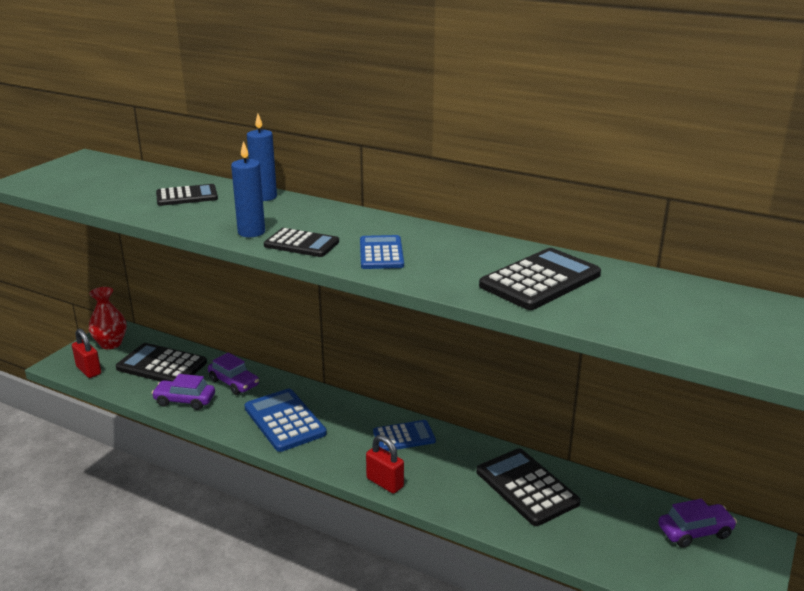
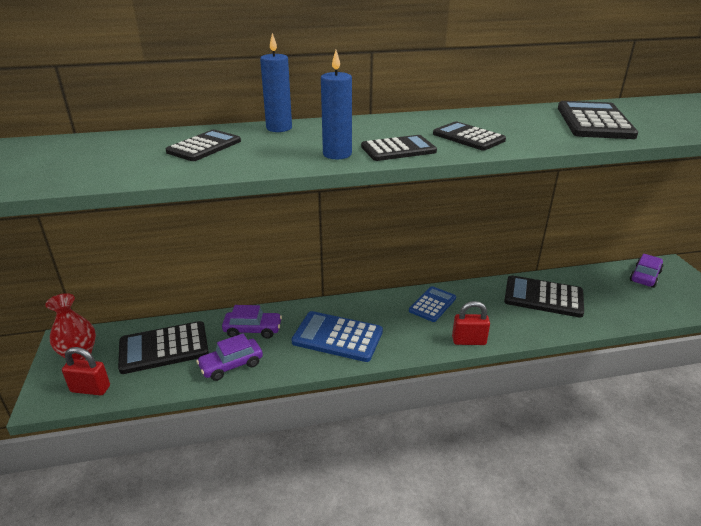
camera: 40 degrees left, 5 degrees up
(381, 253) = (468, 137): blue calculator -> black calculator

